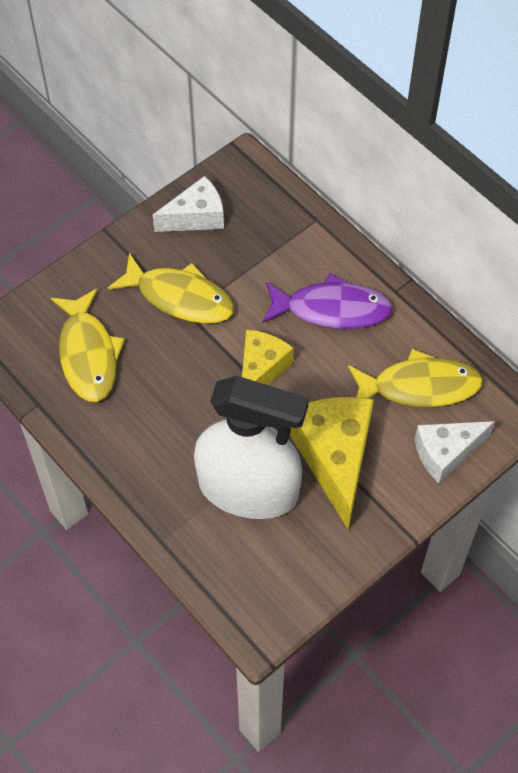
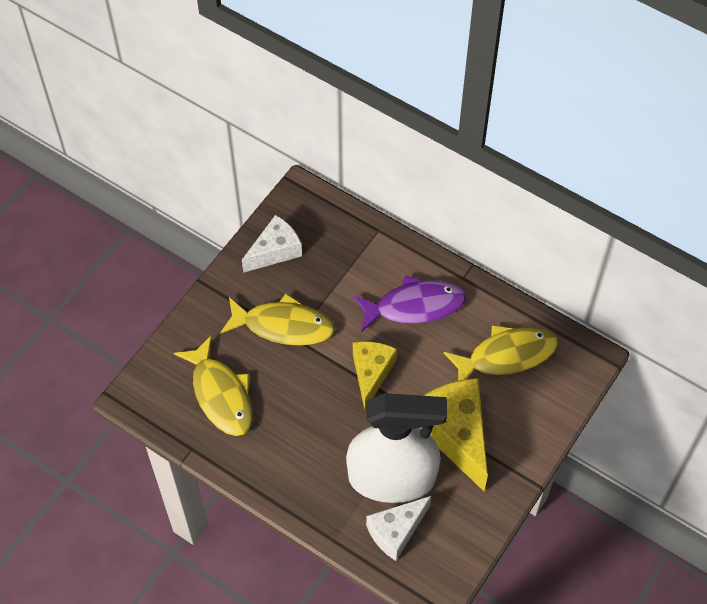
camera: 15 degrees left, 0 degrees up
(446, 453) = (544, 407): white cheese -> white cheese (396, 531)

